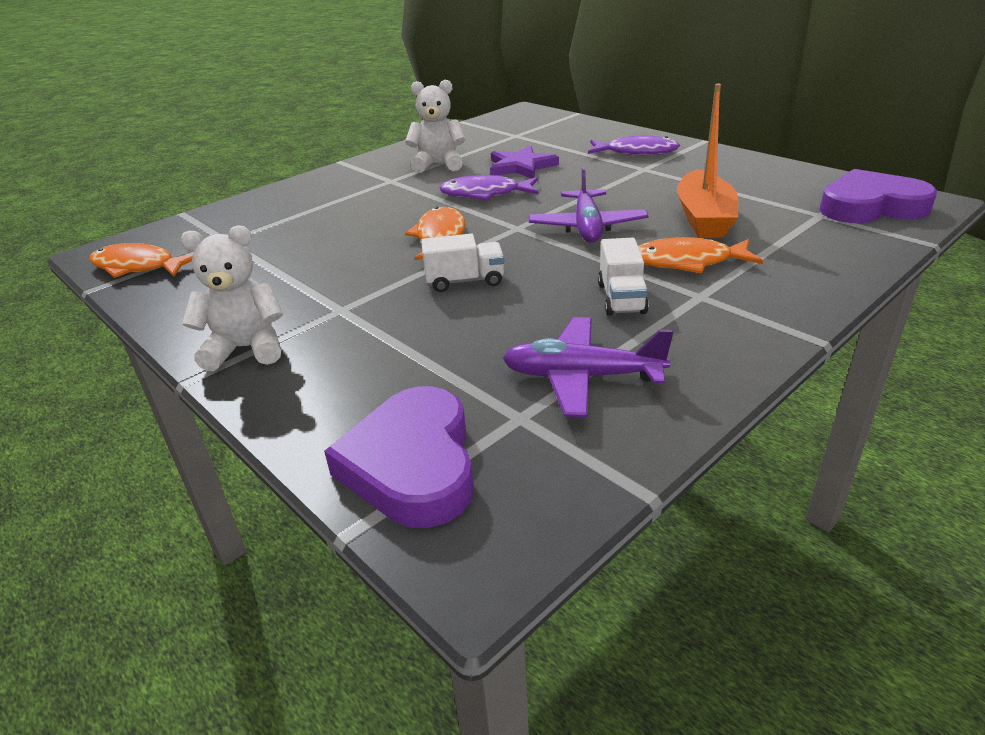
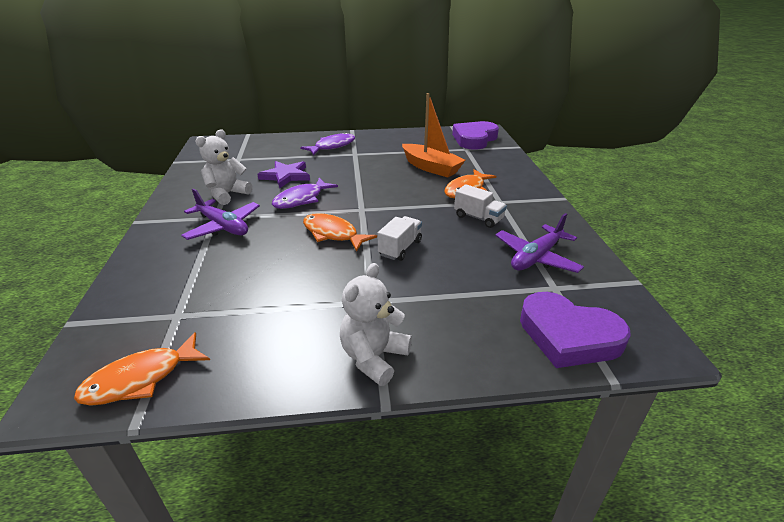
camera: 55 degrees left, 0 degrees up
(587, 227) = (393, 193): purple plane -> purple plane (223, 227)

